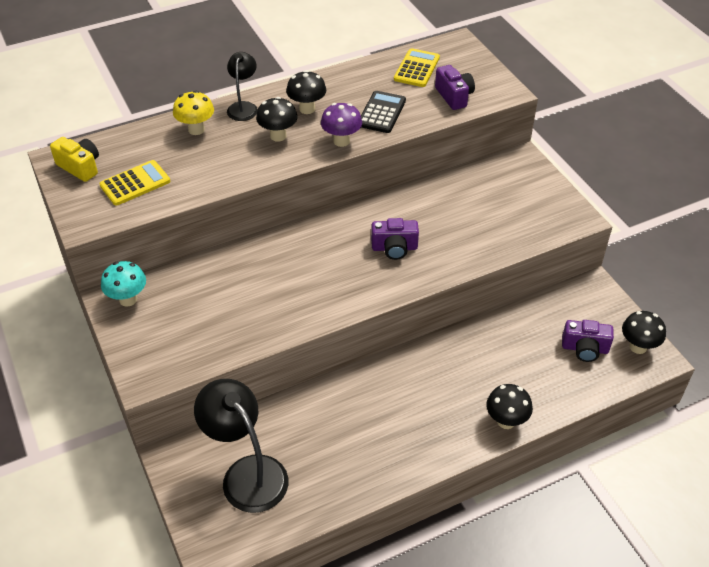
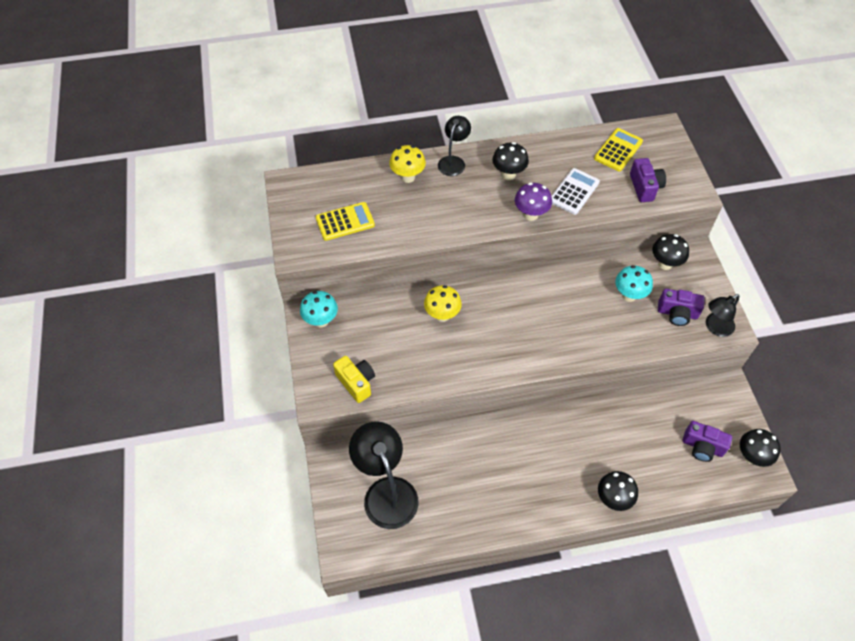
camera: 15 degrees right, 10 degrees up
(80, 167) = (303, 195): yellow camera -> yellow camera (356, 382)
(268, 266) = (442, 315): none -> yellow mushroom
(278, 136) = (476, 198): black mushroom -> black mushroom (665, 264)
(382, 113) = (574, 192): black calculator -> white calculator
(394, 248) = (555, 321): purple camera -> purple camera (677, 313)
(466, 209) = (629, 295): none -> turquoise mushroom
(564, 221) = (715, 327): none -> black lamp

